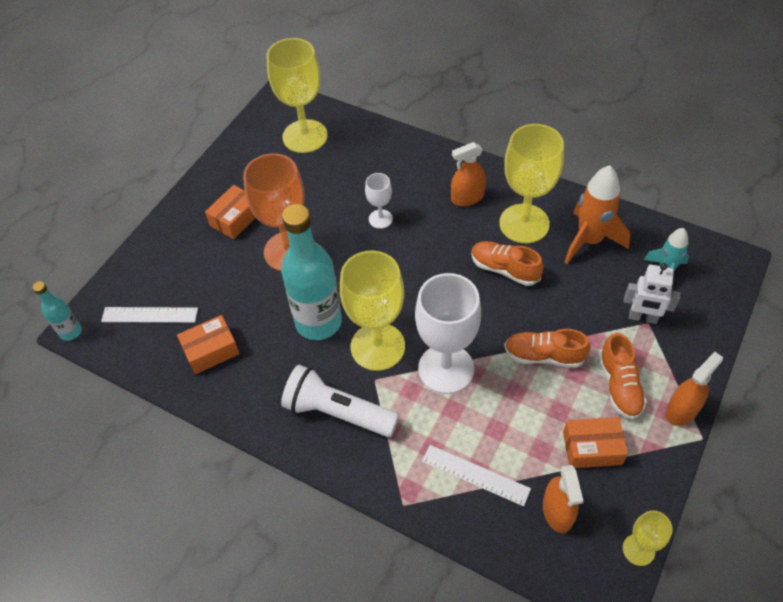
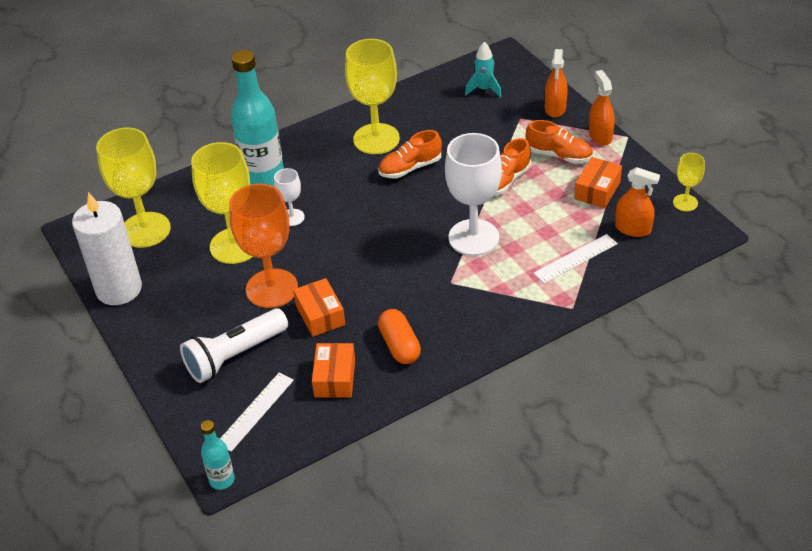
camera: 60 degrees left, 10 degrees down
(233, 158) = (119, 289): none -> white candle
(235, 219) = (198, 312): orange box -> orange box (320, 315)
(273, 379) = (399, 345): none -> orange capsule
(318, 322) = (365, 296): turquoise bottle -> turquoise bottle (264, 179)
(337, 412) = (463, 316): white flashlight -> white flashlight (234, 356)
(377, 346) = (421, 268): yellow goblet -> yellow goblet (235, 245)
(467, 197) = (320, 158): orange spray bottle -> orange spray bottle (555, 108)
(589, 240) = (424, 113): orange rocket -> none
(642, 317) = (513, 119): white robot -> none

